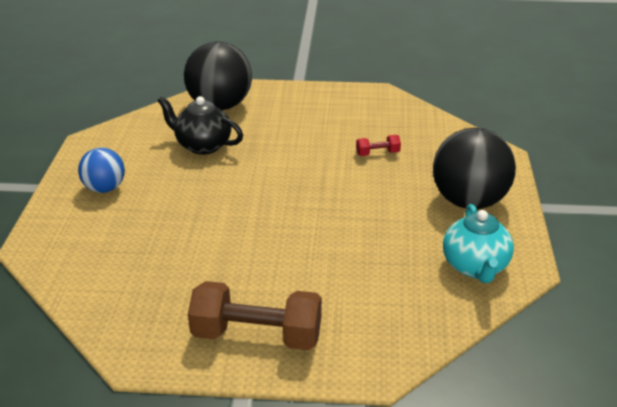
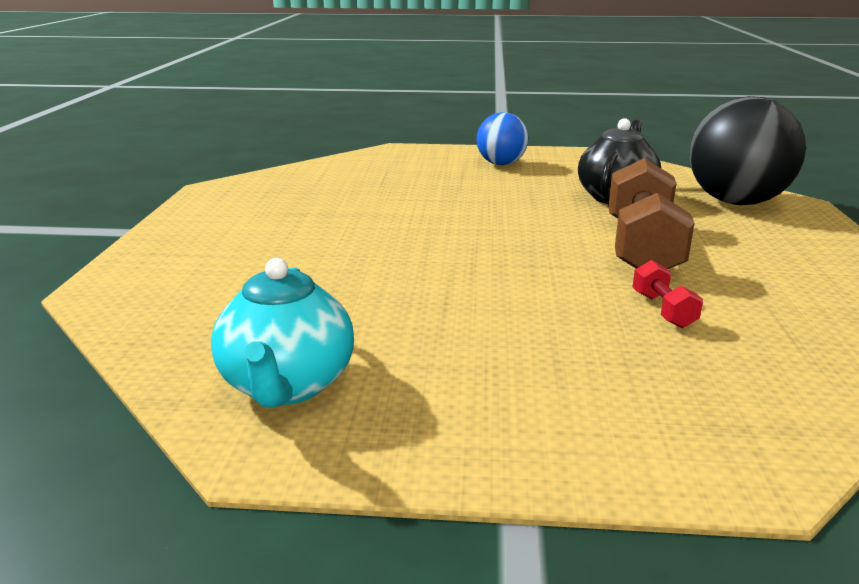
camera: 90 degrees right, 10 degrees down
(257, 335) = (214, 231): brown dumbbell -> brown dumbbell (642, 247)
(469, 201) = (513, 399): black ball -> none
(475, 267) = (287, 385): turquoise teapot -> turquoise teapot turned 90 degrees counterclockwise

